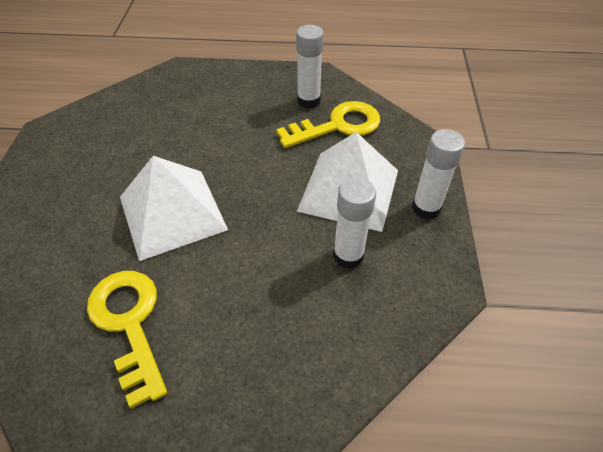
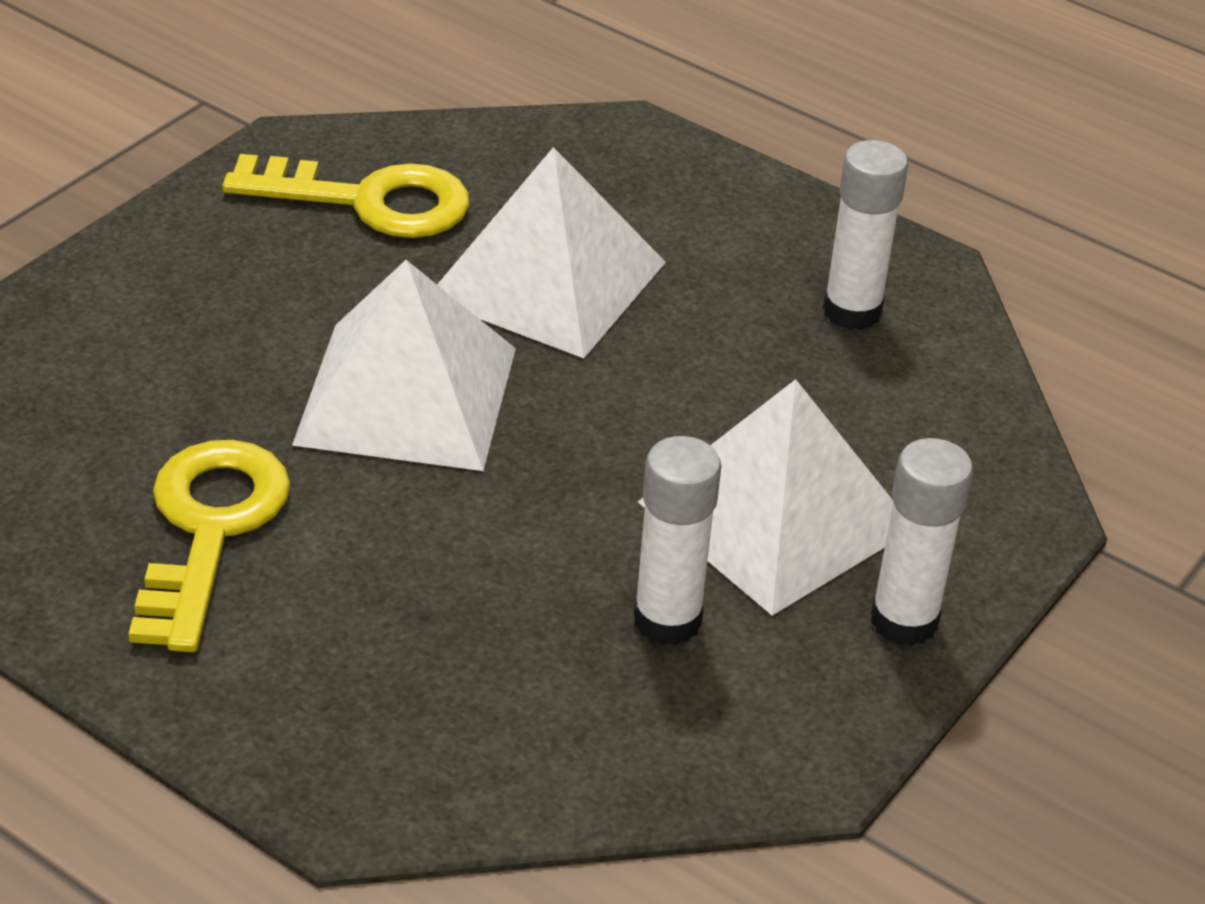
camera: 30 degrees right, 10 degrees down
(192, 138) = (547, 279): none -> white pyramid
(337, 126) = (868, 388): yellow key -> yellow key (368, 201)

